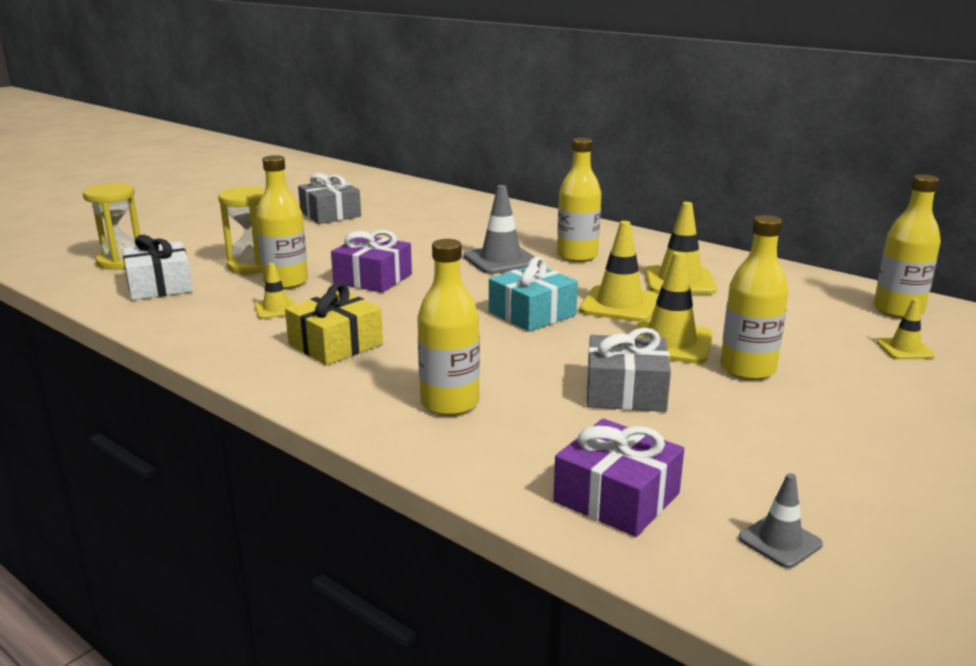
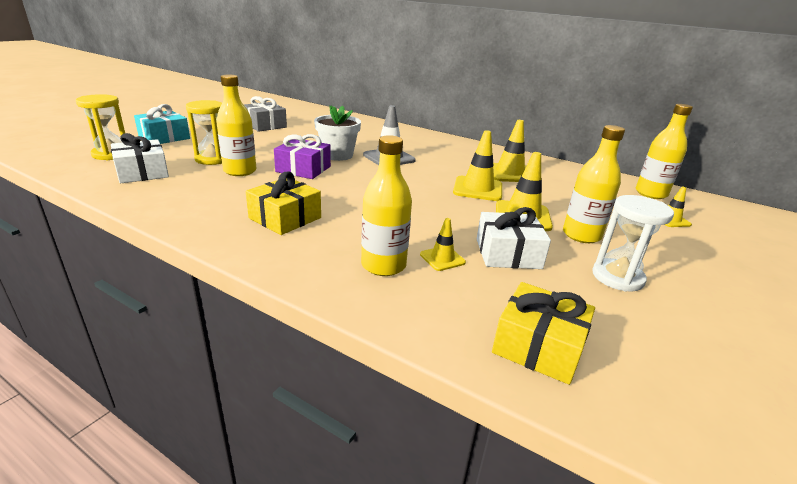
camera: 10 degrees left, 5 degrees up
(276, 309) = (235, 191): yellow traffic cone -> yellow traffic cone (442, 258)
(426, 257) = (337, 155): none -> white flower pot
(532, 314) = (422, 195): turquoise gift -> turquoise gift (164, 137)
(577, 256) = (438, 156): yellow bottle -> none
(616, 497) = (538, 346): purple gift -> yellow gift
(625, 391) = (508, 253): grey gift -> white gift
(770, 424) = (617, 277): none -> white hourglass
(780, 541) = (677, 382): grey traffic cone -> none

